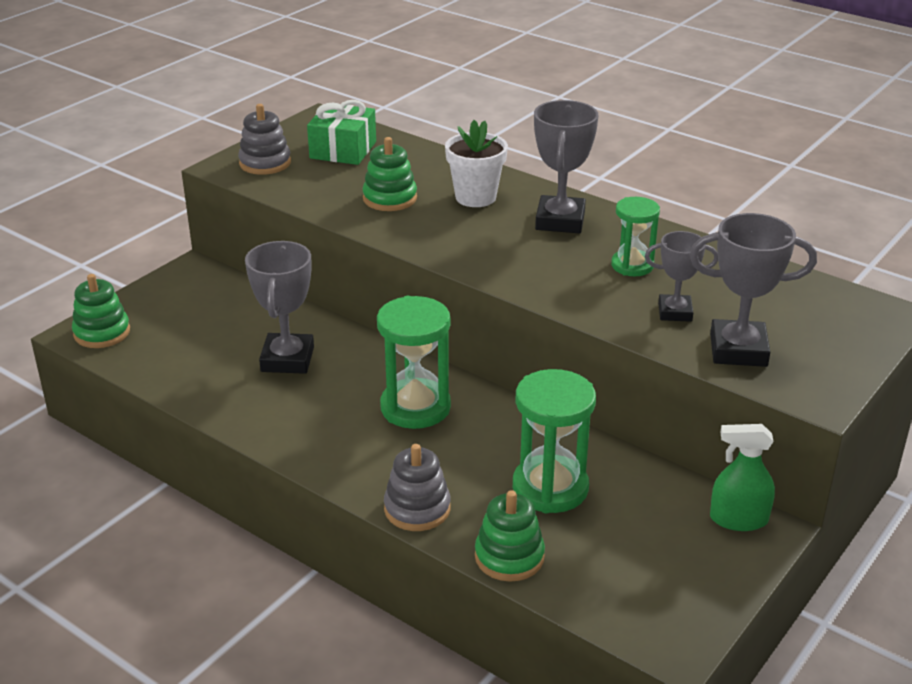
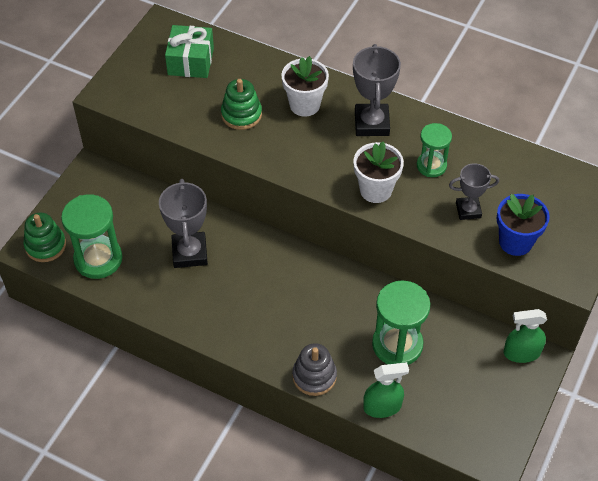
camera: 10 degrees left, 20 degrees up
(265, 163) = (135, 85): grey stacking toy -> none
(415, 407) = (291, 286): green hourglass -> green hourglass (98, 259)
(509, 557) = (382, 407): green stacking toy -> green spray bottle
(548, 281) = (375, 190): none -> white flower pot
(738, 350) = (515, 242): grey trophy -> blue flower pot

